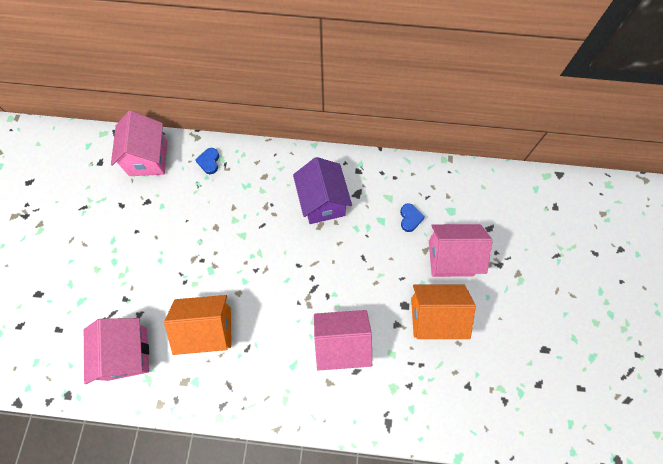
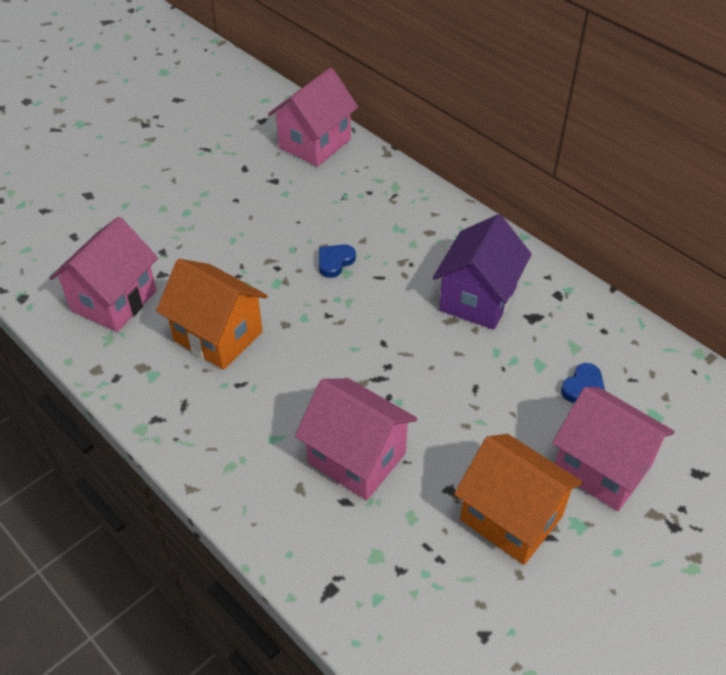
camera: 40 degrees right, 20 degrees down
(209, 162) = (378, 183): blue heart -> blue heart (335, 262)

